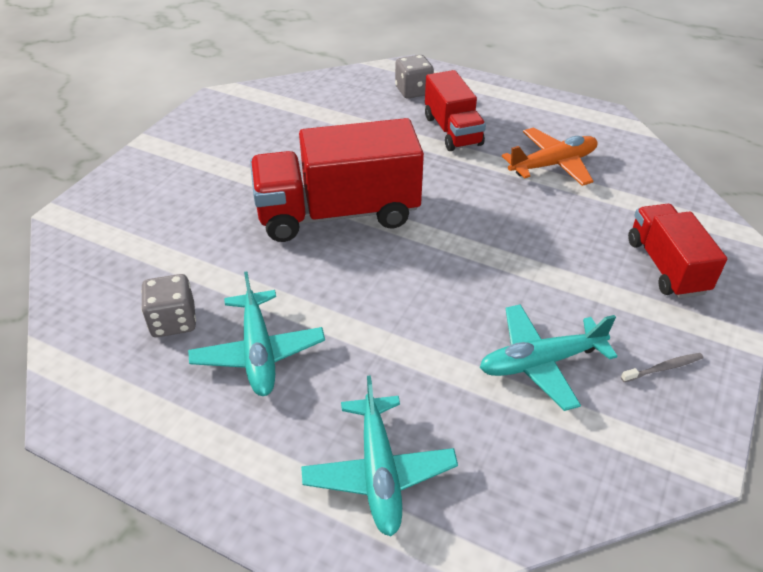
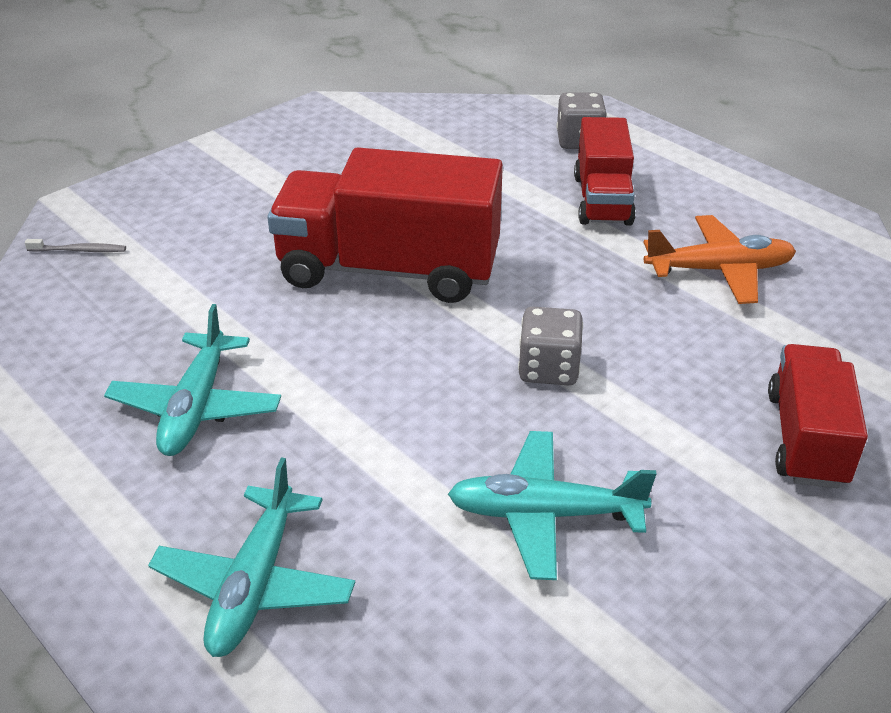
camera: 20 degrees right, 5 degrees down
(173, 321) = (121, 348): grey dice -> grey dice (548, 369)
(663, 368) = (717, 569): grey toothbrush -> grey toothbrush (79, 250)

